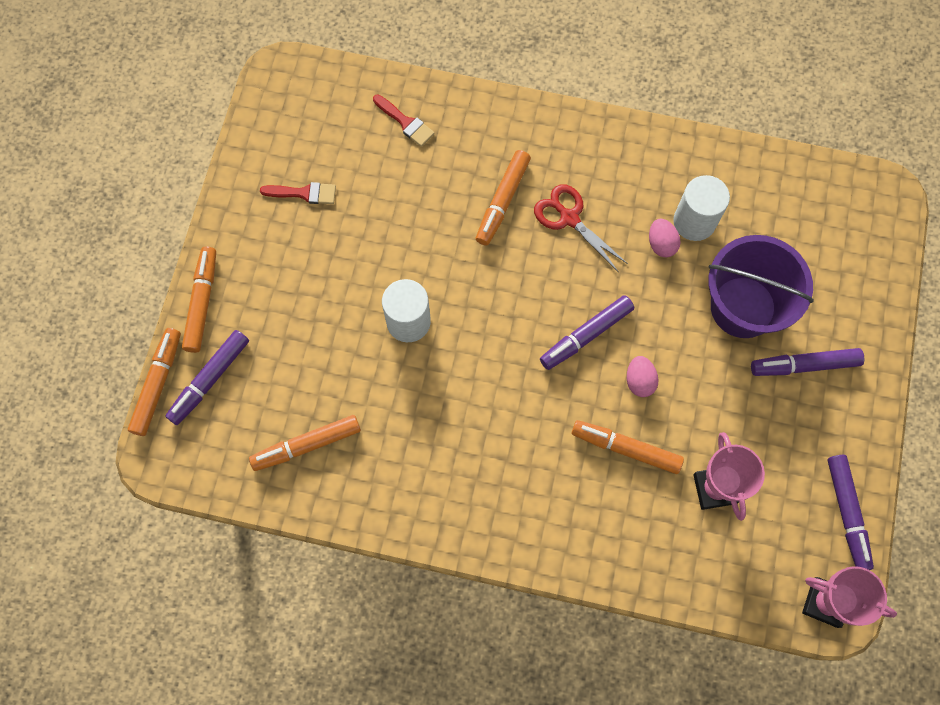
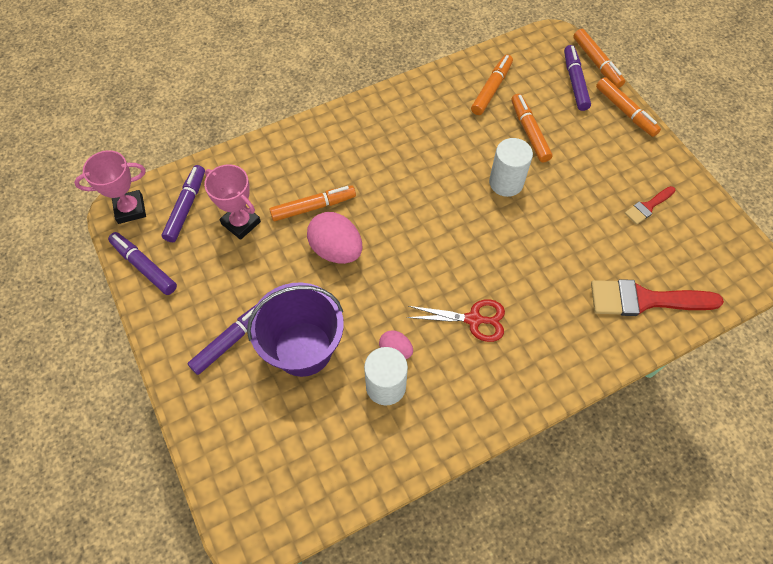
camera: 140 degrees right, 10 degrees down
(405, 122) = (644, 300): red brush -> red brush, size x1.92
(502, 201) = (527, 296): orange marker -> orange marker (529, 132)
(586, 335) = (393, 252): purple marker -> purple marker (186, 207)
(639, 381) = (336, 250): pink egg -> pink egg, size x1.83

